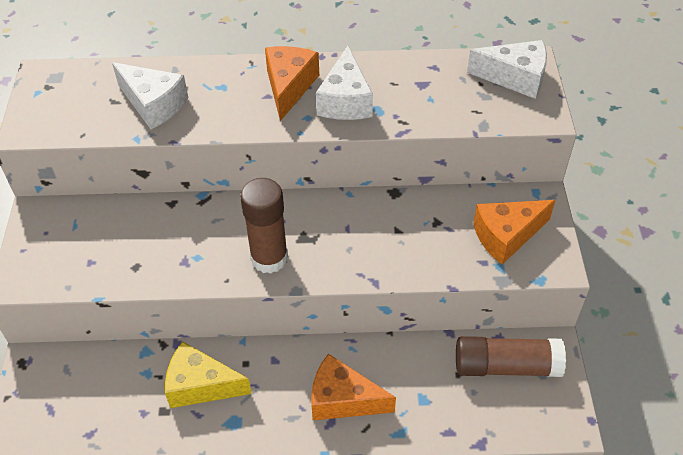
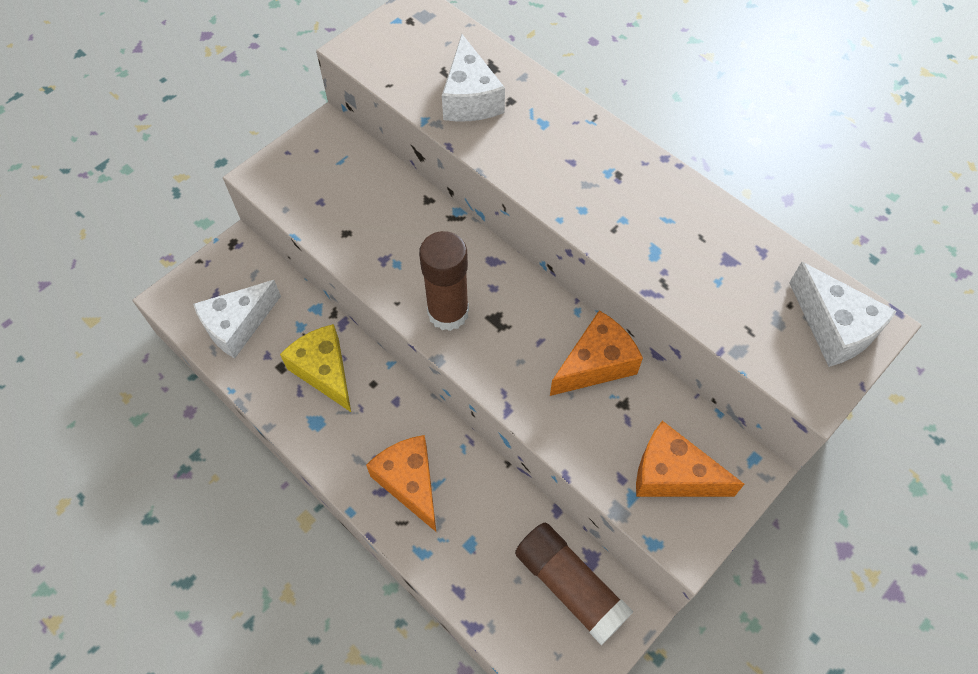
camera: 45 degrees right, 10 degrees up
(289, 87) = (600, 167): orange cheese -> orange cheese (596, 364)
(345, 101) = (634, 220): white cheese -> white cheese (237, 325)

